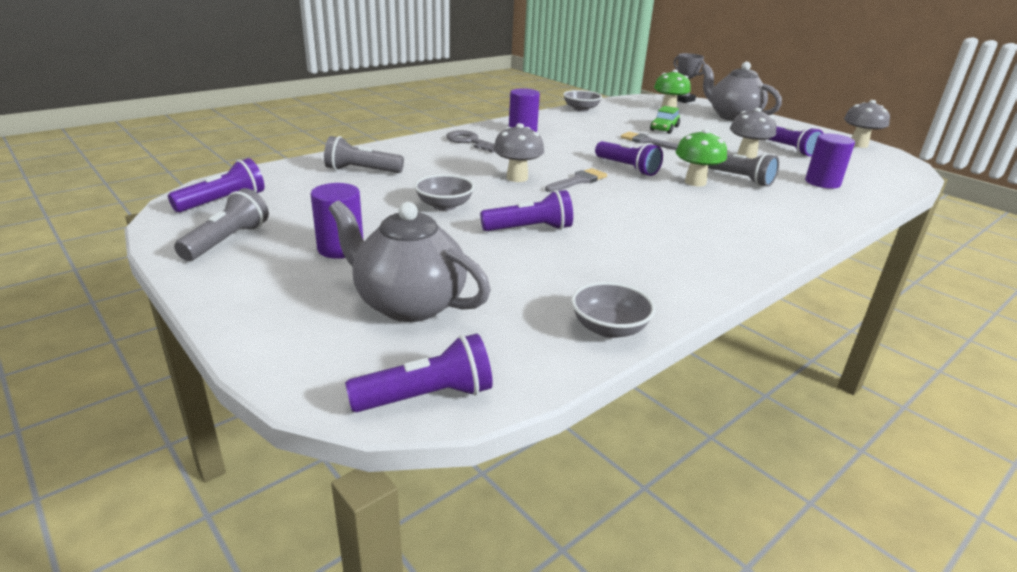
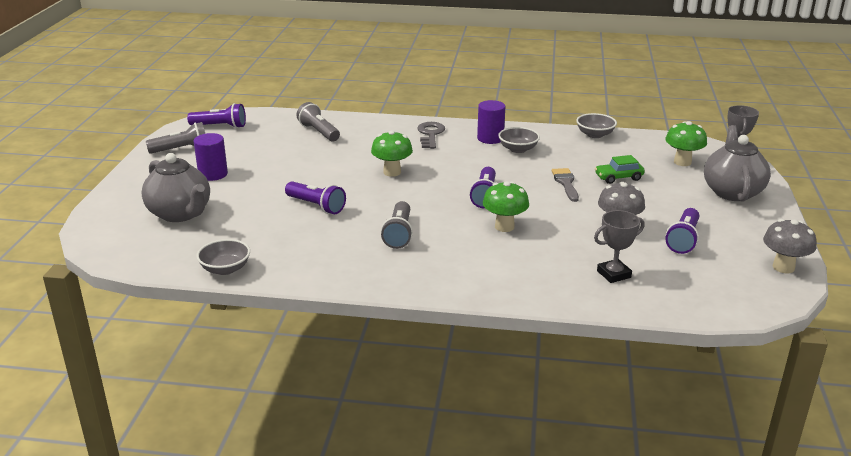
camera: 50 degrees right, 0 degrees up
(408, 304) = (180, 214): grey teapot -> grey teapot turned 150 degrees clockwise
(427, 397) = (109, 251): purple flashlight -> none
(444, 206) = (309, 172): grey bowl -> grey bowl (518, 149)
(517, 178) = (392, 172): grey mushroom -> green mushroom
(578, 181) = (424, 190): grey brush -> none
(739, 179) = (548, 239): grey flashlight -> grey flashlight (399, 234)
(822, 182) = (613, 274): purple cylinder -> grey trophy

